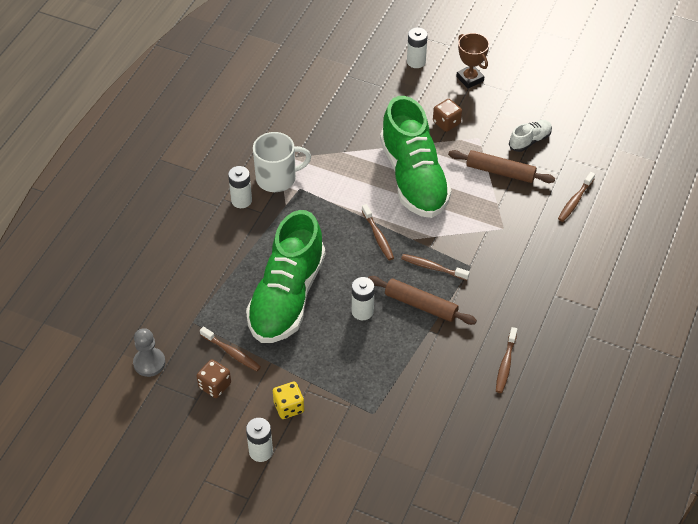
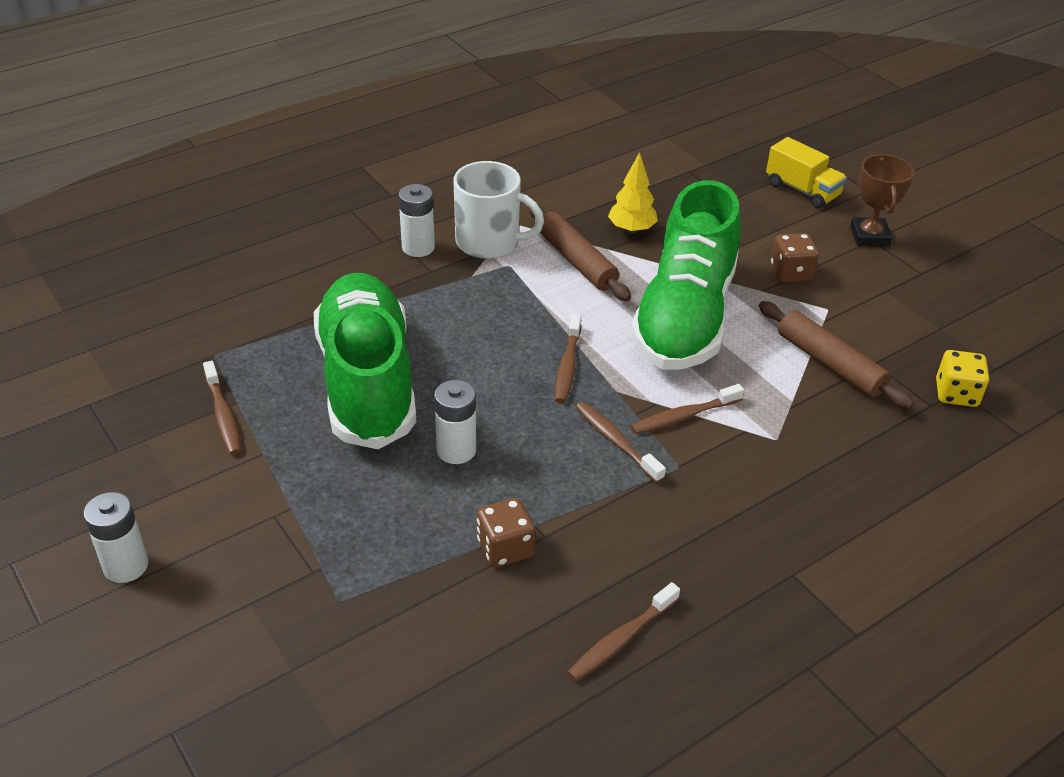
camera: 30 degrees right, 10 degrees down
(149, 363) = (108, 376): grey pawn -> none
(215, 385) = (158, 445): brown dice -> brown dice (505, 548)
(287, 296) = (367, 382): green shoe -> green shoe turned 120 degrees clockwise
(289, 407) = (226, 525): yellow dice -> yellow dice (956, 394)
(346, 132) = (631, 229): none -> yellow tree
(416, 61) = (802, 190): white battery -> yellow truck
(421, 305) = (553, 483): brown rolling pin -> brown rolling pin (576, 261)
(530, 140) = (910, 343): white shoe -> none
(575, 201) = (931, 453): brown toothbrush -> brown toothbrush (683, 416)

